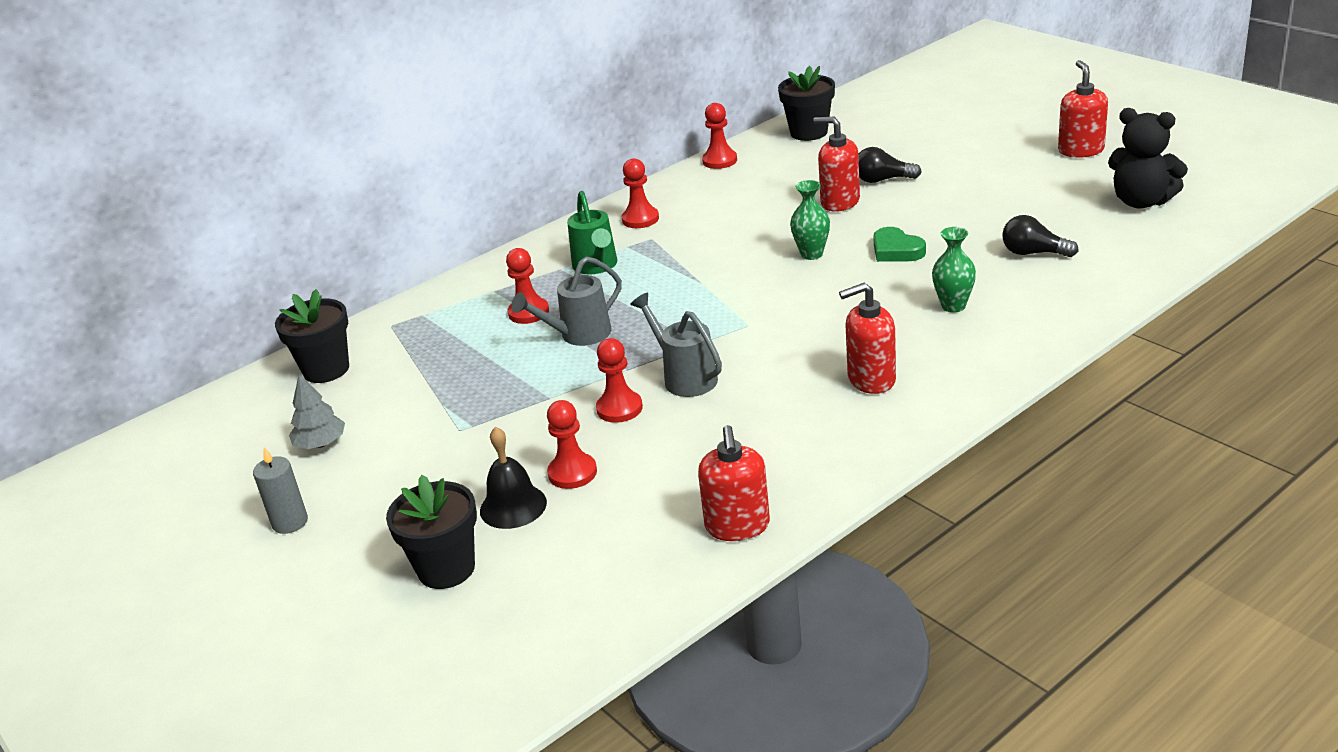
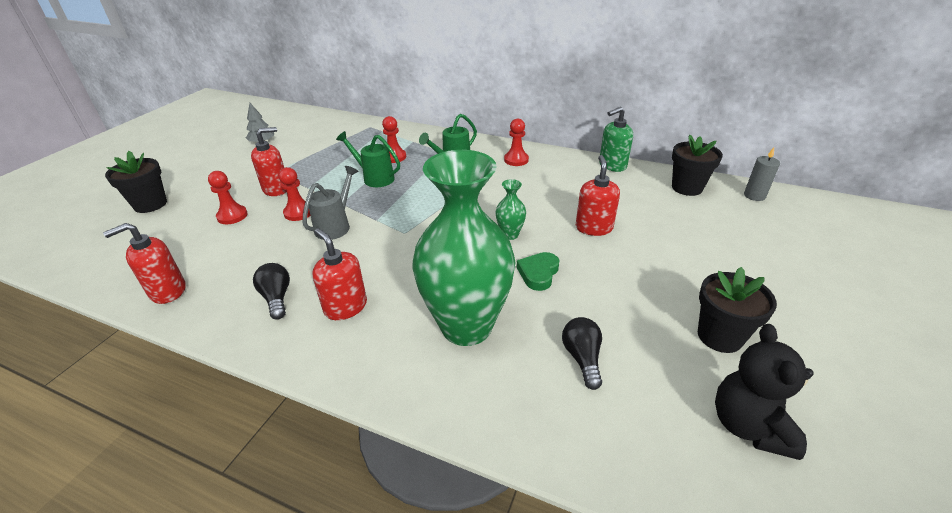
camera: 60 degrees right, 5 degrees up
(290, 522) = (198, 155): grey candle -> grey candle (754, 196)
(326, 369) = (326, 124): black flower pot -> black flower pot (720, 336)
(513, 506) = (202, 207): black bell -> none
(579, 335) = (375, 178): grey watering can -> green watering can
(719, 161) = (612, 165): red pawn -> green soap dispenser
(882, 180) = (644, 239): black light bulb -> black light bulb (277, 298)
(953, 306) = (466, 326): green vase -> green vase, size x2.48
(1080, 150) = (816, 349): red soap dispenser -> red soap dispenser (276, 189)

